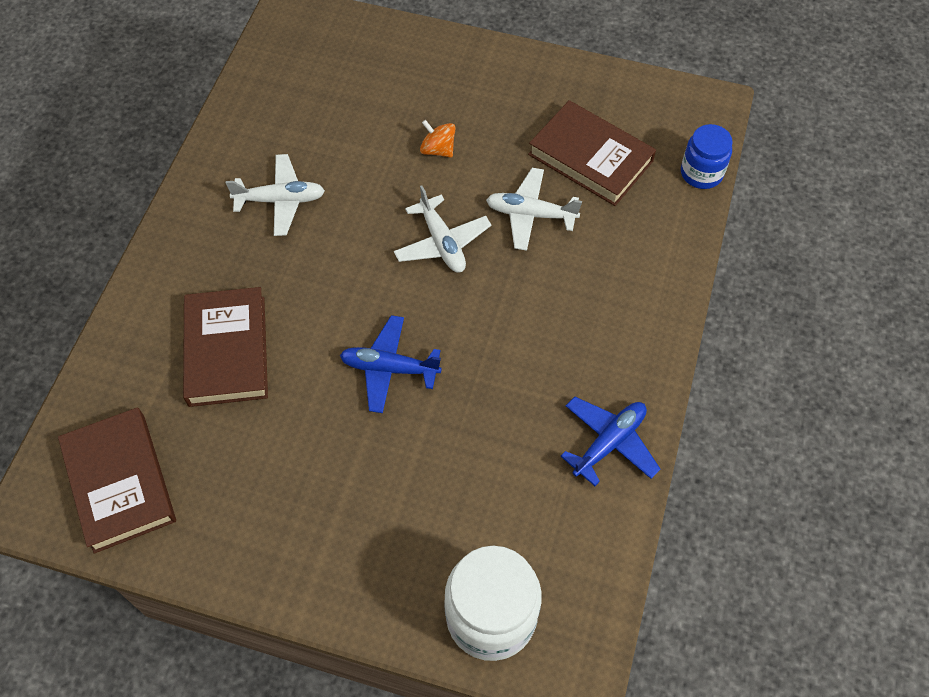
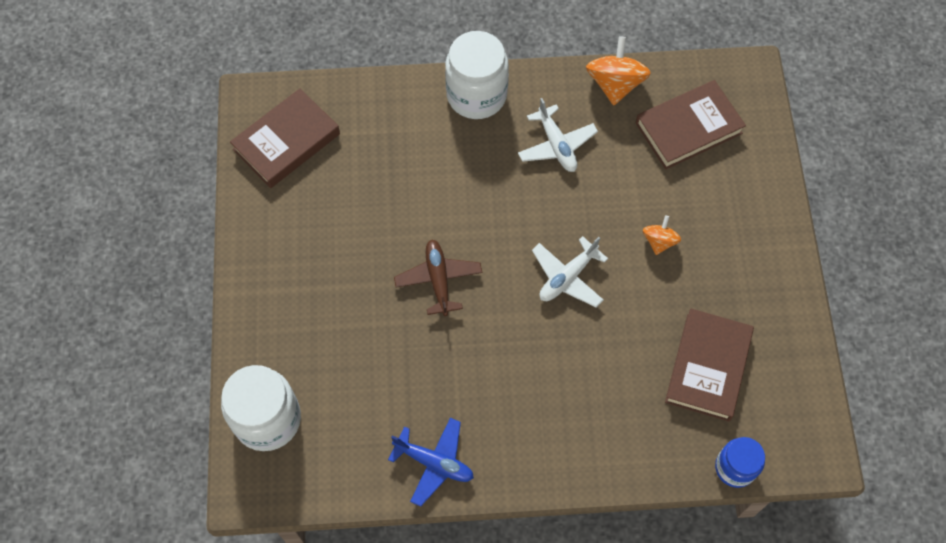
camera: 70 degrees right, 5 degrees up
(175, 255) = (476, 95): none -> white jar
(227, 350) = (411, 164): brown book -> brown book (688, 128)
(236, 124) = (615, 84): none -> orange spinning top
(389, 368) = (438, 280): blue plane -> brown plane
(530, 214) = (625, 336): white plane -> none

